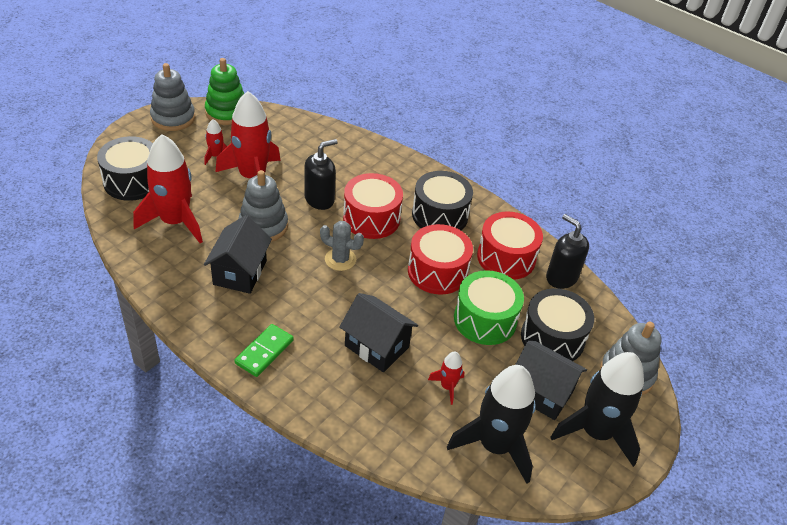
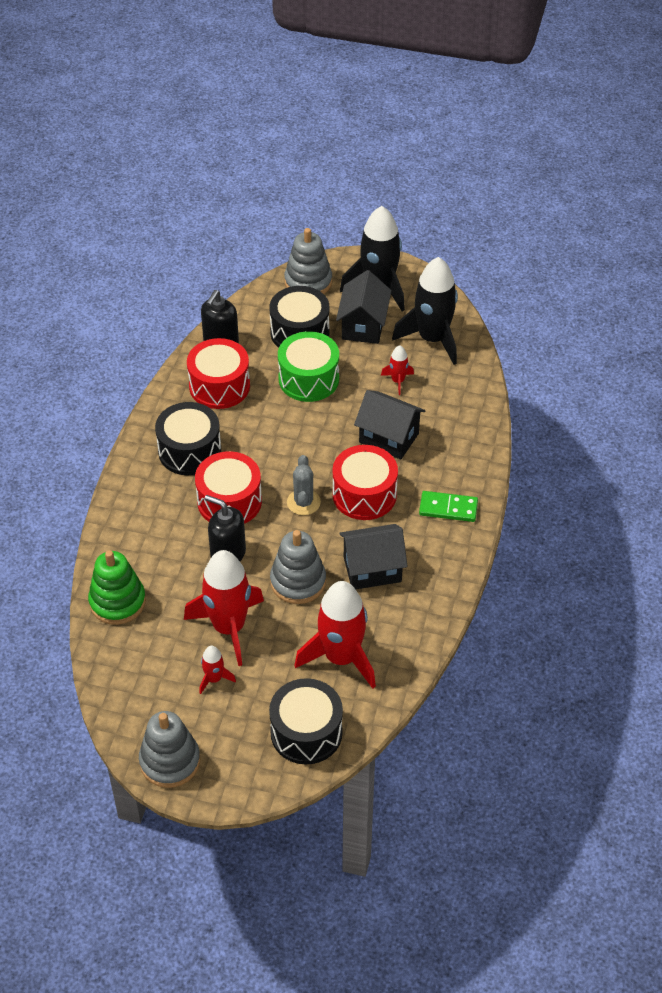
camera: 110 degrees left, 5 degrees up
(227, 112) = (125, 713): green stacking toy -> green stacking toy (117, 602)
(377, 346) = (388, 438): black house -> black house turned 75 degrees counterclockwise
(437, 271) = (271, 428): red drum -> red drum (364, 494)

